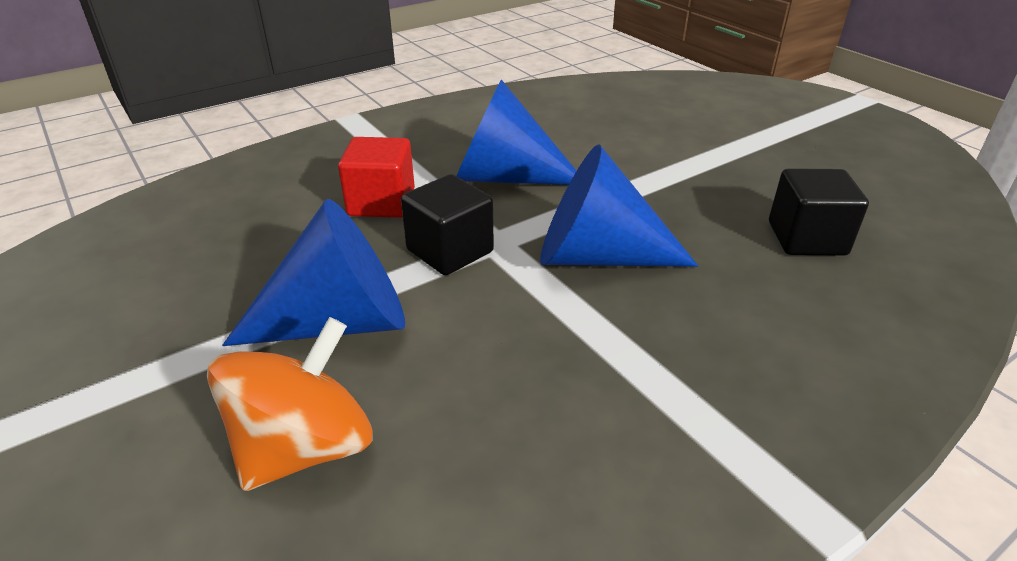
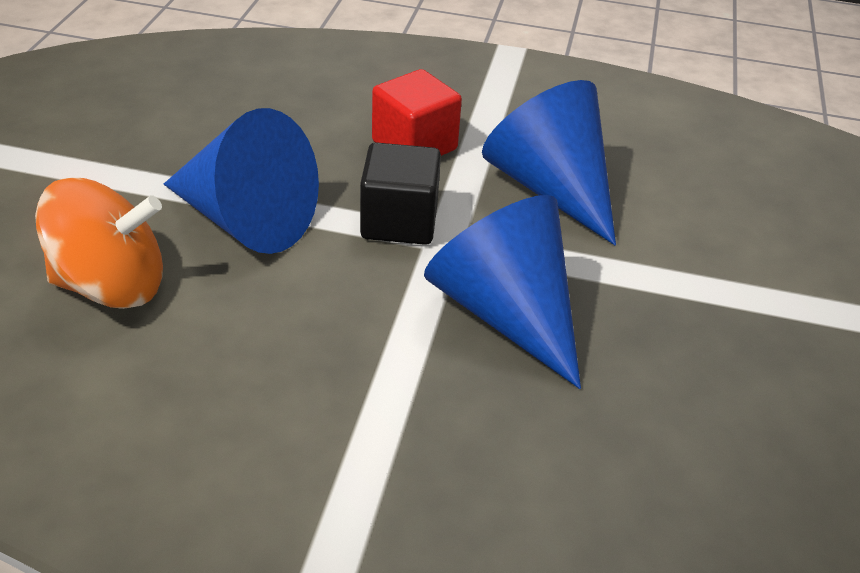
camera: 45 degrees right, 5 degrees up
(806, 238) = (748, 455): black cube -> none

